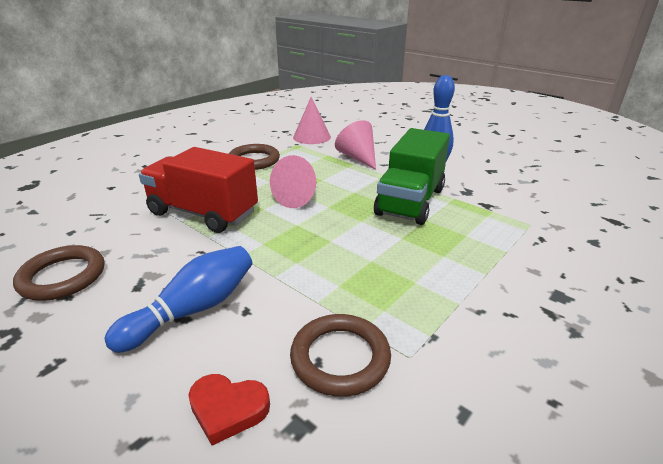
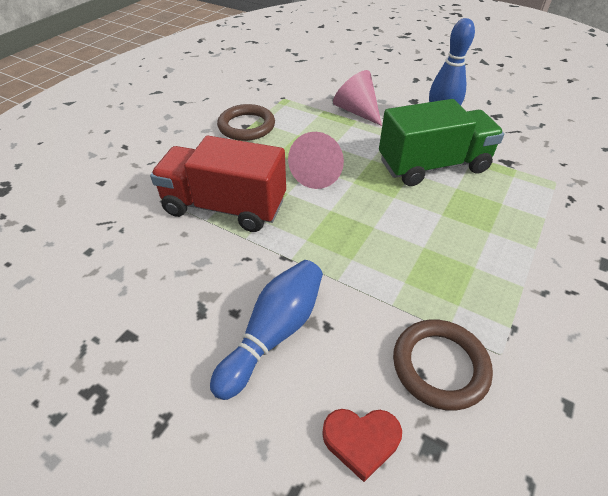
camera: 10 degrees left, 15 degrees up
(62, 277) = (112, 312): brown ring -> none
(312, 137) = (295, 85): pink cone -> none
(410, 201) = (433, 166): green truck -> green truck turned 120 degrees counterclockwise

